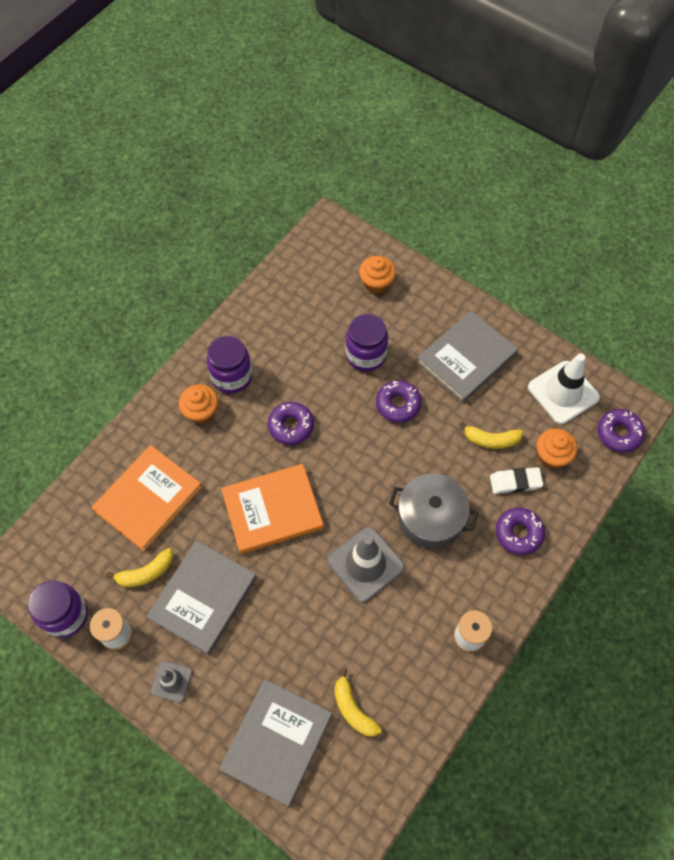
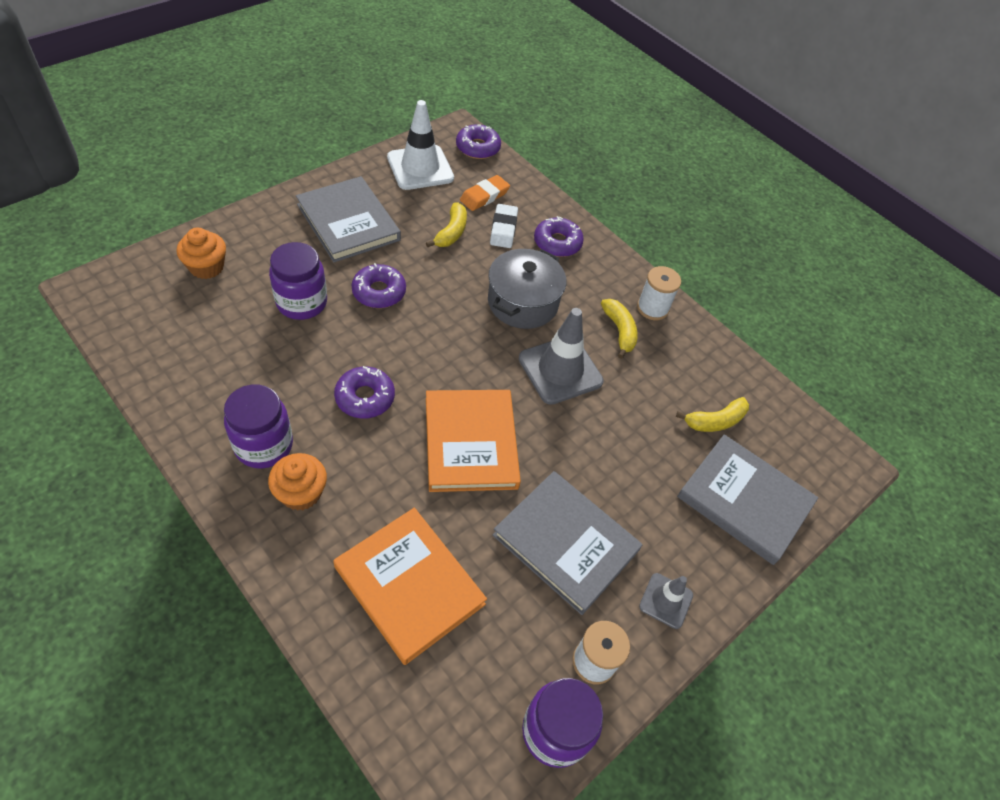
camera: 85 degrees left, 10 degrees down
(146, 573) = (517, 607): yellow banana -> yellow banana (619, 331)
(552, 456) = (484, 196): orange cupcake -> orange eraser

